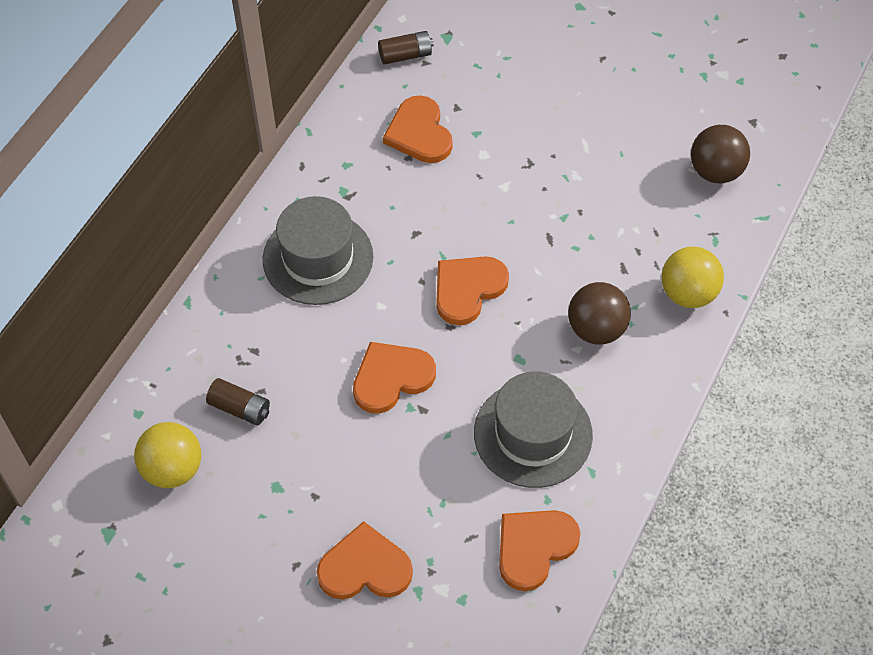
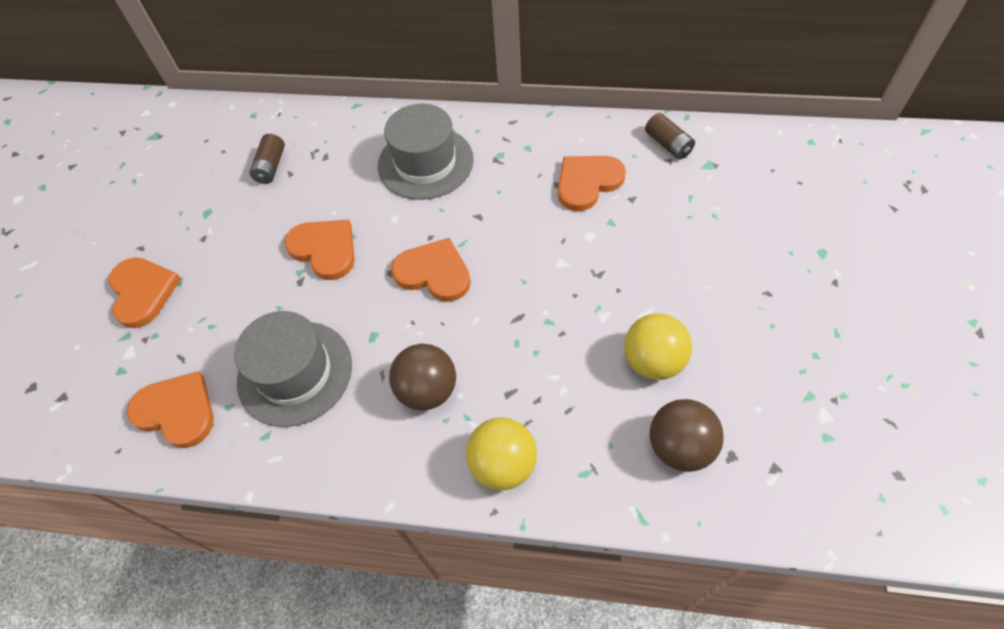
camera: 75 degrees right, 0 degrees up
(173, 469) = (211, 149): yellow ball -> yellow ball (653, 361)

